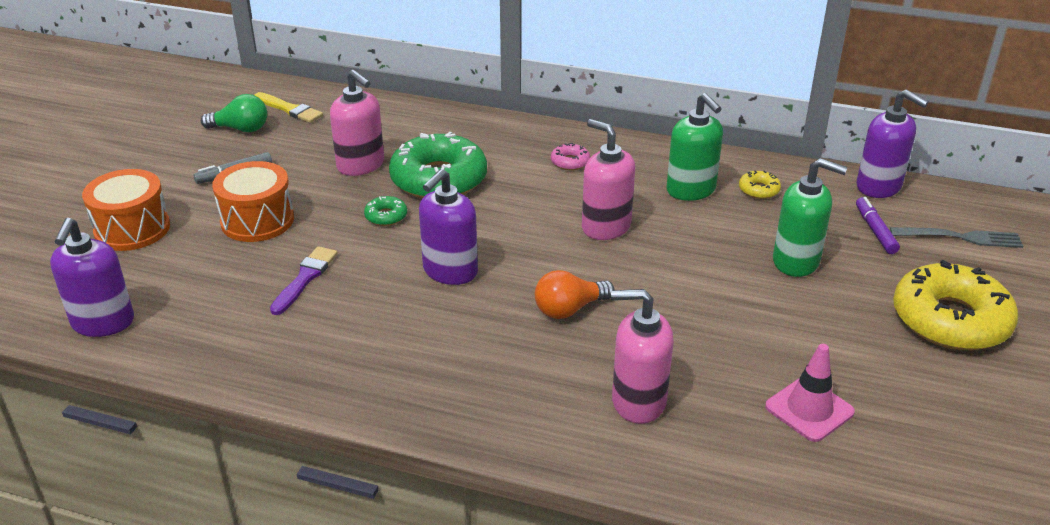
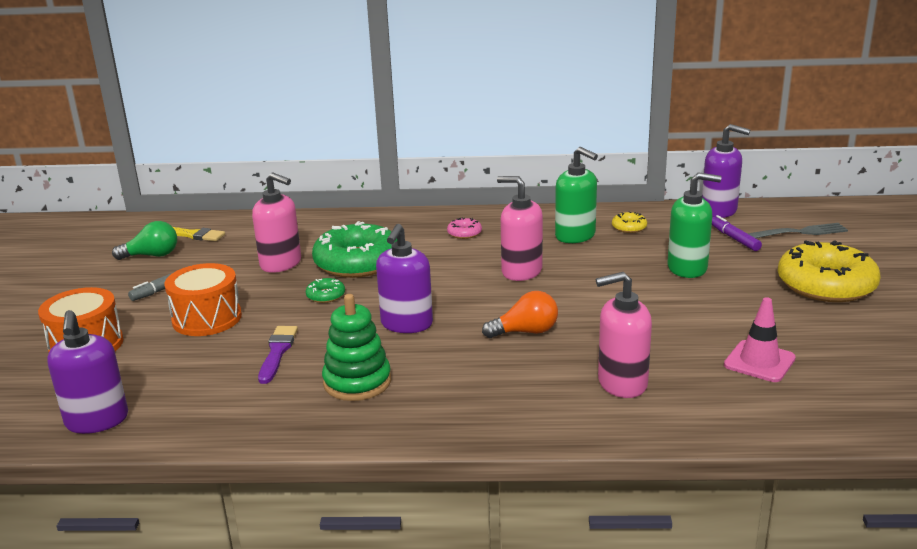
camera: 15 degrees left, 10 degrees down
(365, 334) = (357, 382): none -> green stacking toy
(569, 309) = (525, 332): orange light bulb -> orange light bulb turned 150 degrees counterclockwise

